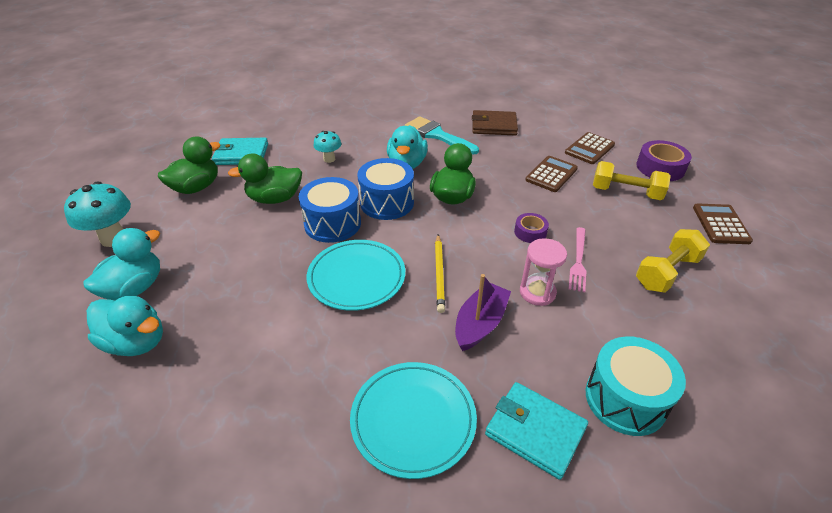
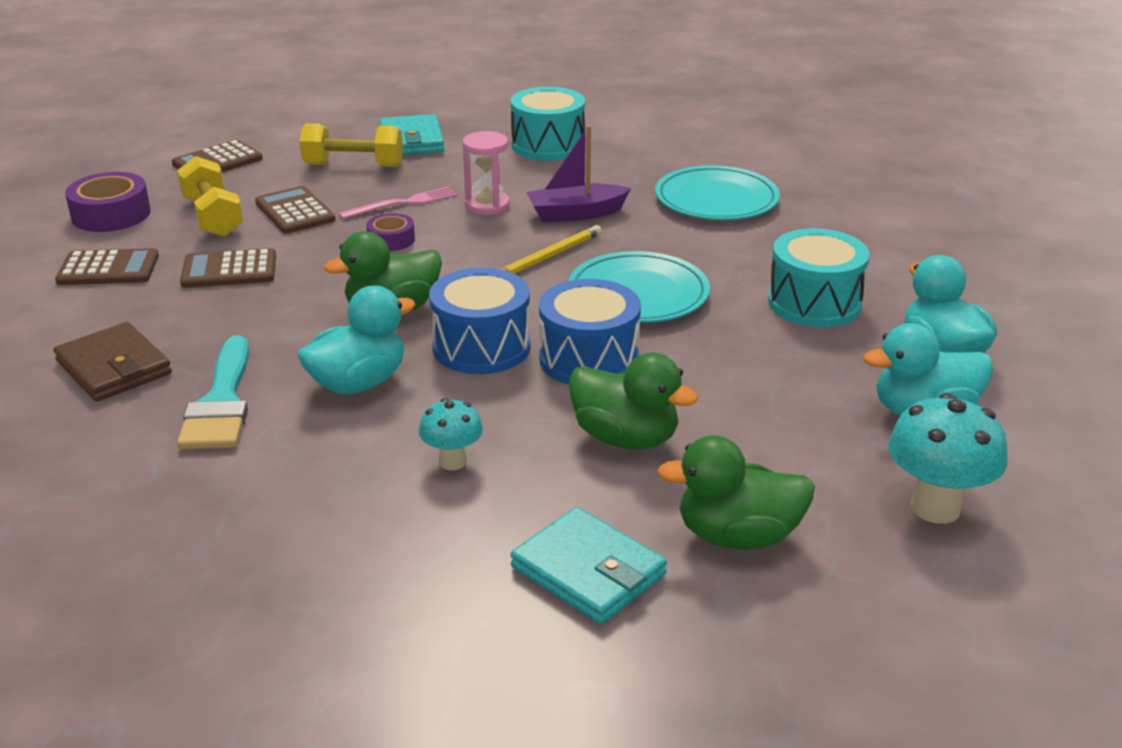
camera: 135 degrees left, 10 degrees down
(245, 338) = (814, 303): none -> turquoise drum
(535, 431) = (636, 162): turquoise wallet -> turquoise wallet (411, 140)
(606, 219) = (295, 211): none -> brown calculator

